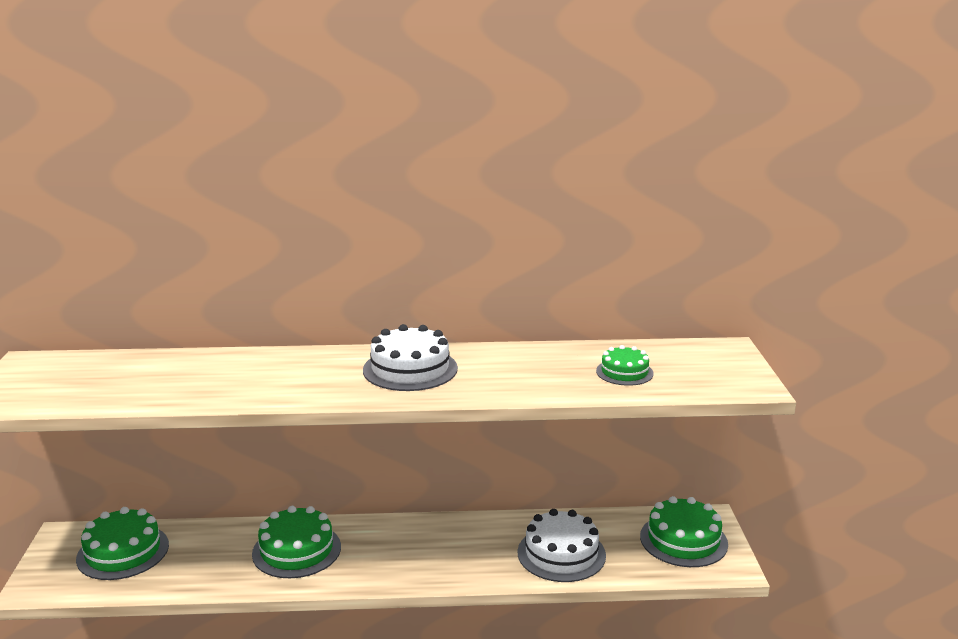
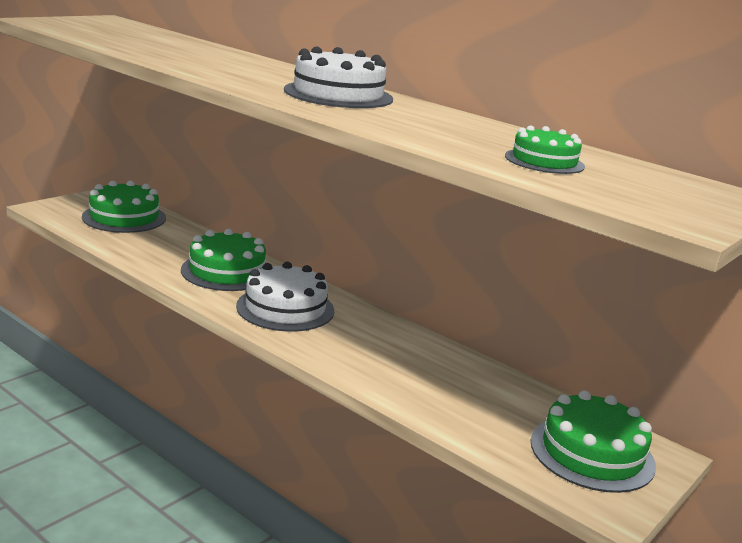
camera: 40 degrees right, 0 degrees up
(561, 554) = (435, 388): white cake -> white cake (285, 308)

